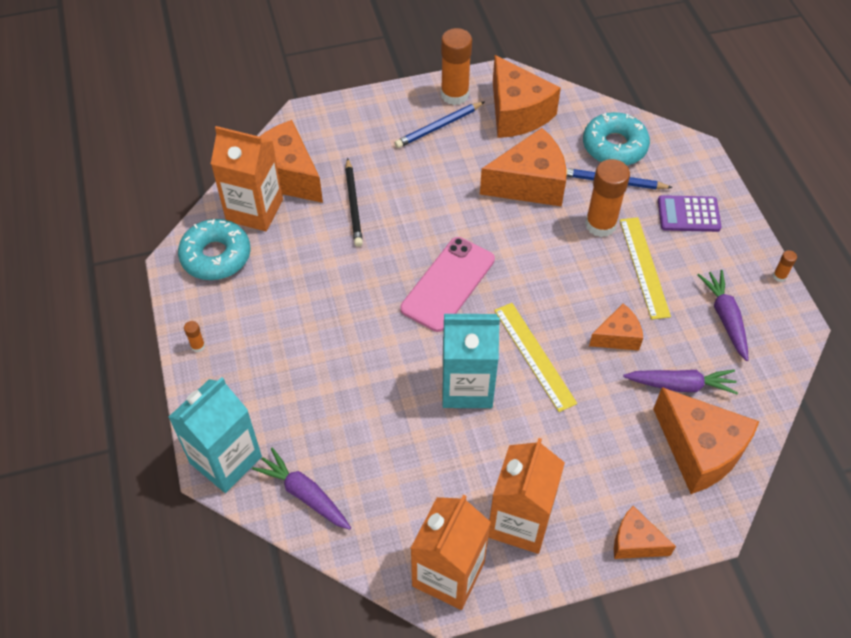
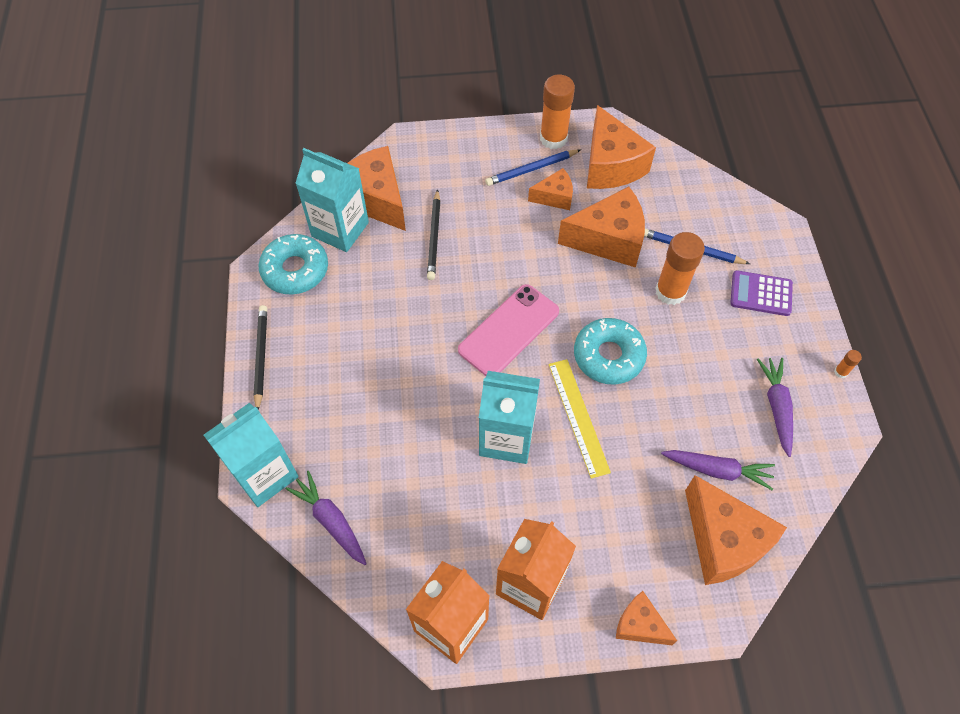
camera: 10 degrees right, 5 degrees up
(198, 346) = (261, 357): orange glue stick -> black pencil
(254, 210) = (340, 229): orange carton -> turquoise carton
(614, 146) = (700, 213): turquoise donut -> turquoise donut (608, 356)
(617, 336) = (664, 410): orange cheese -> orange cheese (554, 197)
(644, 267) = (705, 342): yellow ruler -> none

